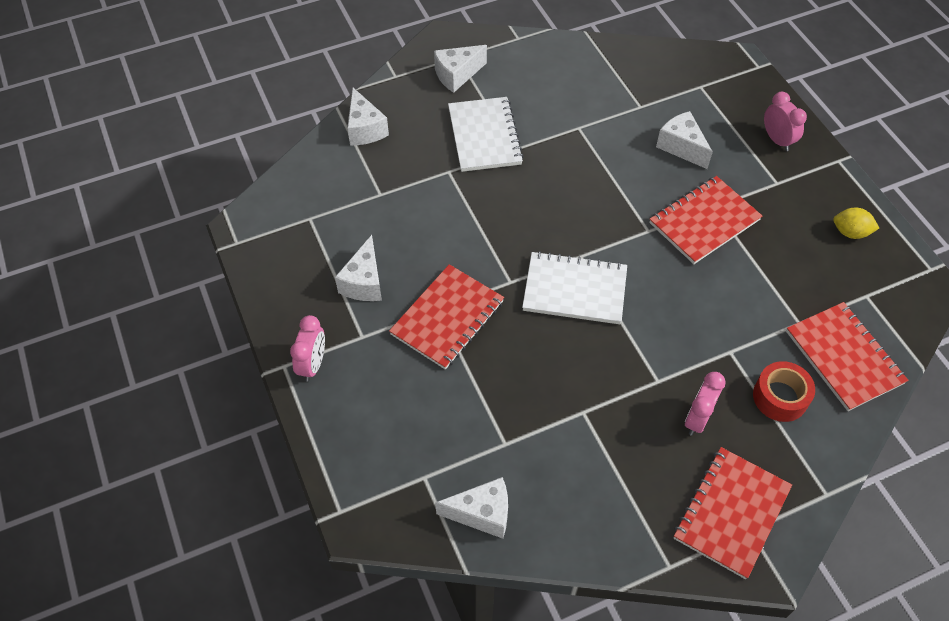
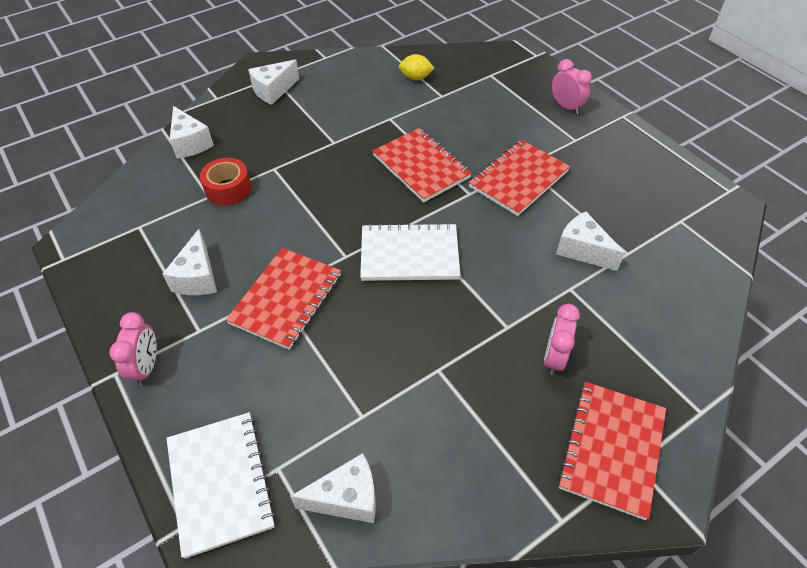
camera: 10 degrees left, 5 degrees down
(484, 136) = (304, 135): white notebook -> white notebook (220, 483)
(681, 147) = (484, 122): white cheese -> white cheese (582, 250)
(780, 397) = (628, 324): red tape -> red tape (228, 189)
(844, 357) = (677, 277): red notebook -> red notebook (421, 166)
(850, 232) = (650, 170): yellow lemon -> yellow lemon (415, 78)

